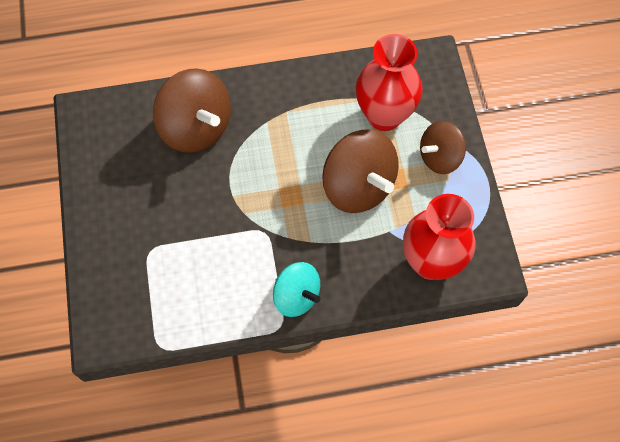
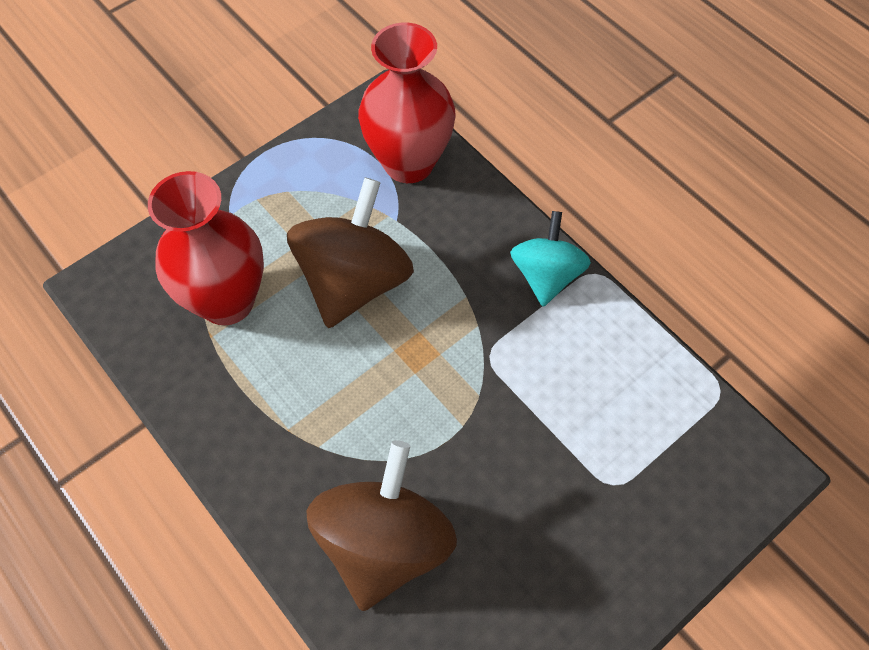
camera: 120 degrees left, 5 degrees down
(439, 157) = (258, 212): brown spinning top -> none

